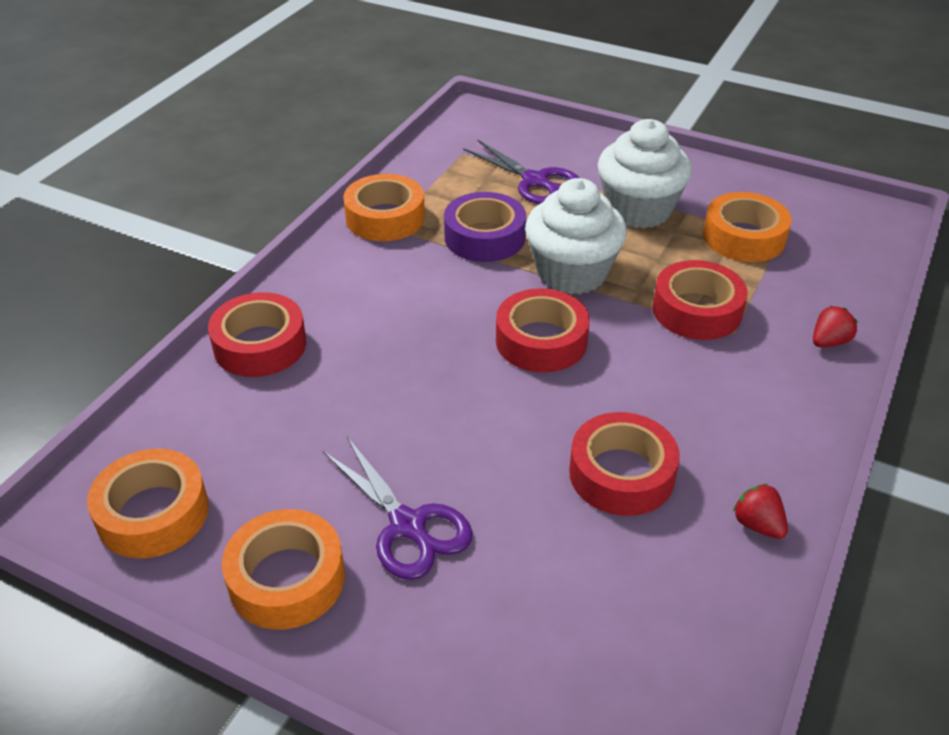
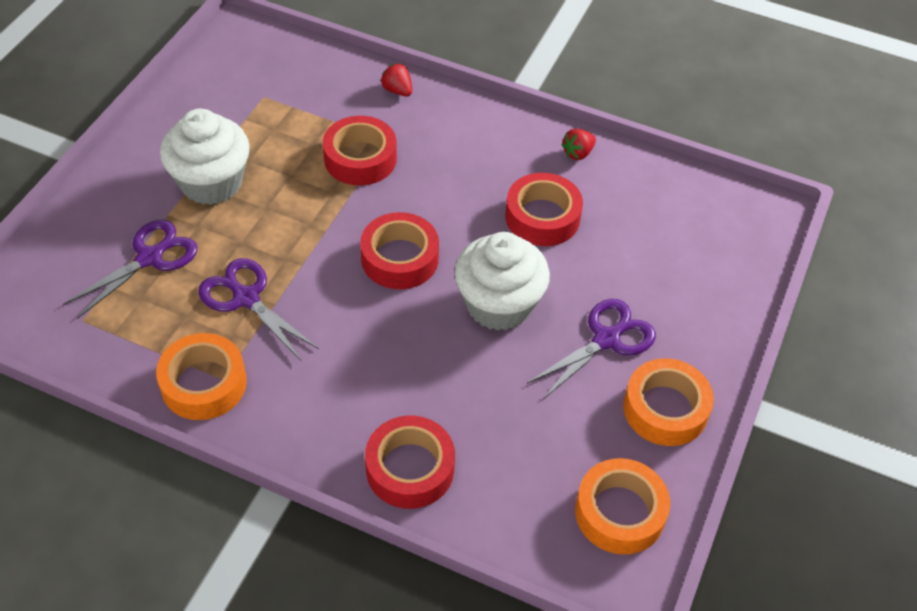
camera: 95 degrees left, 10 degrees up
(484, 237) = (246, 298): purple tape -> purple scissors
(572, 273) = (307, 235): white cupcake -> white cupcake (499, 304)
(744, 237) = (261, 118): orange tape -> none

